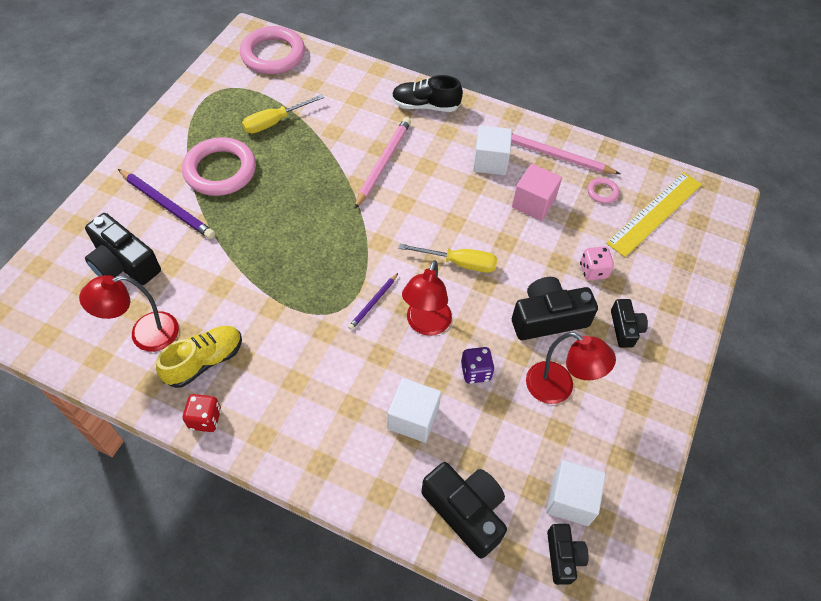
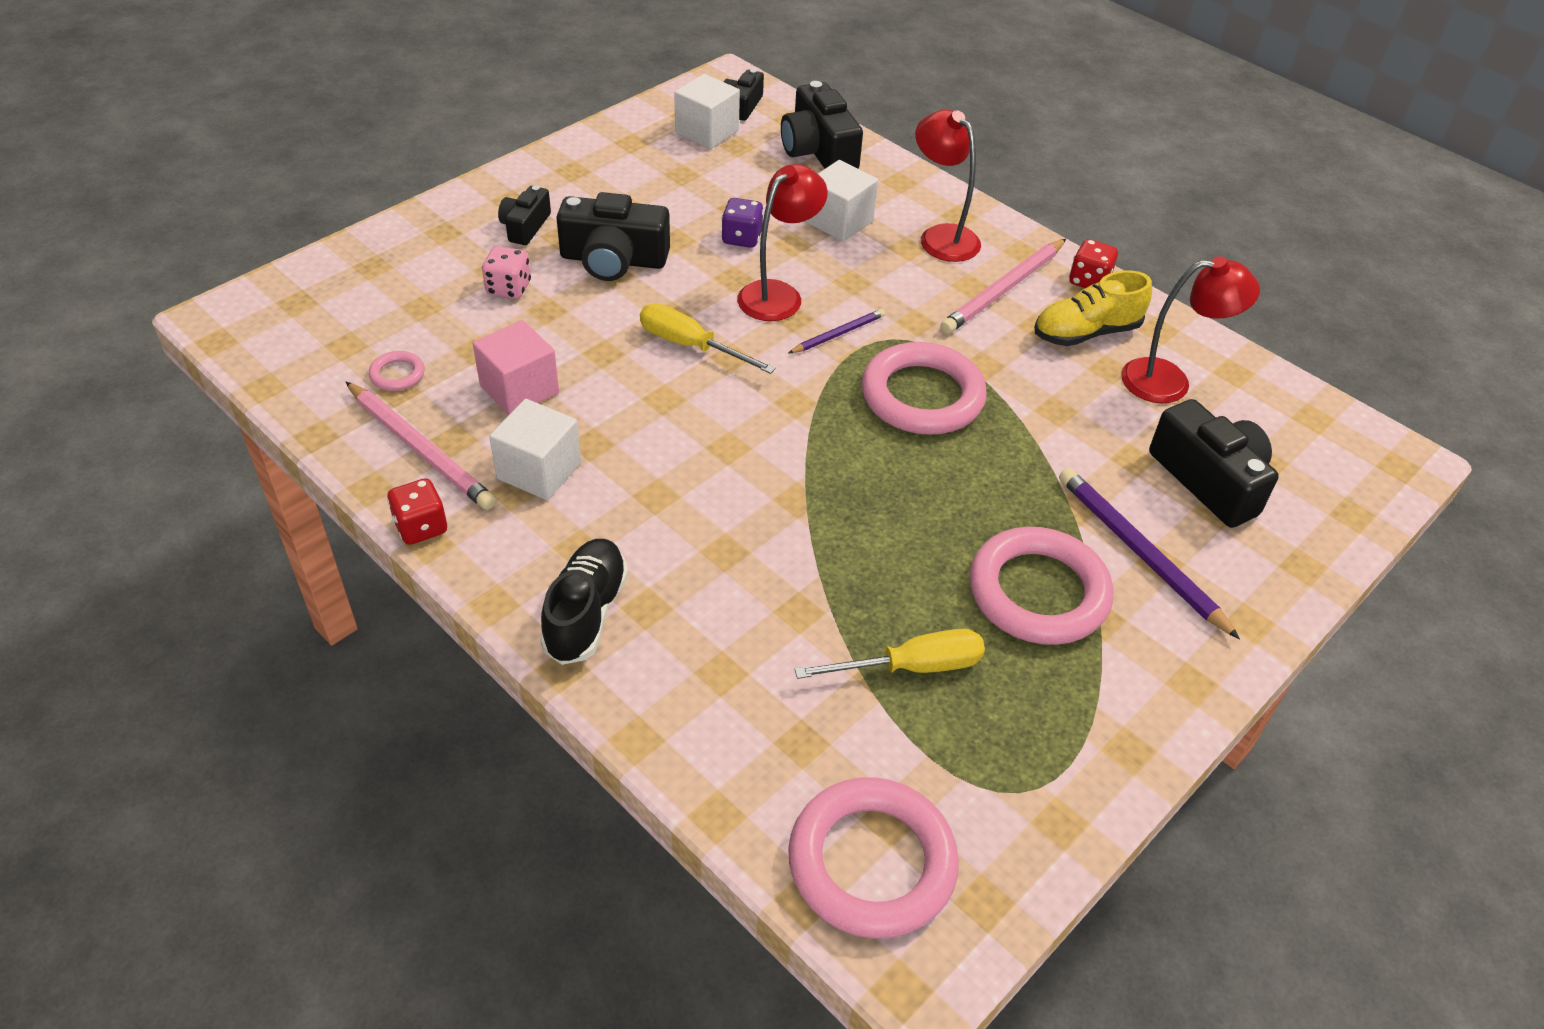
camera: 160 degrees left, 10 degrees down
(306, 270) = (922, 396): none -> pink ring
(383, 163) = (731, 521): pink pencil -> pink pencil (1004, 290)
(425, 106) = (586, 613): black shoe -> black shoe turned 105 degrees counterclockwise
(522, 120) = (421, 527): none -> red dice
(558, 388) = (653, 202): red lamp -> red lamp (941, 236)
(655, 213) = (349, 327): yellow ruler -> none

